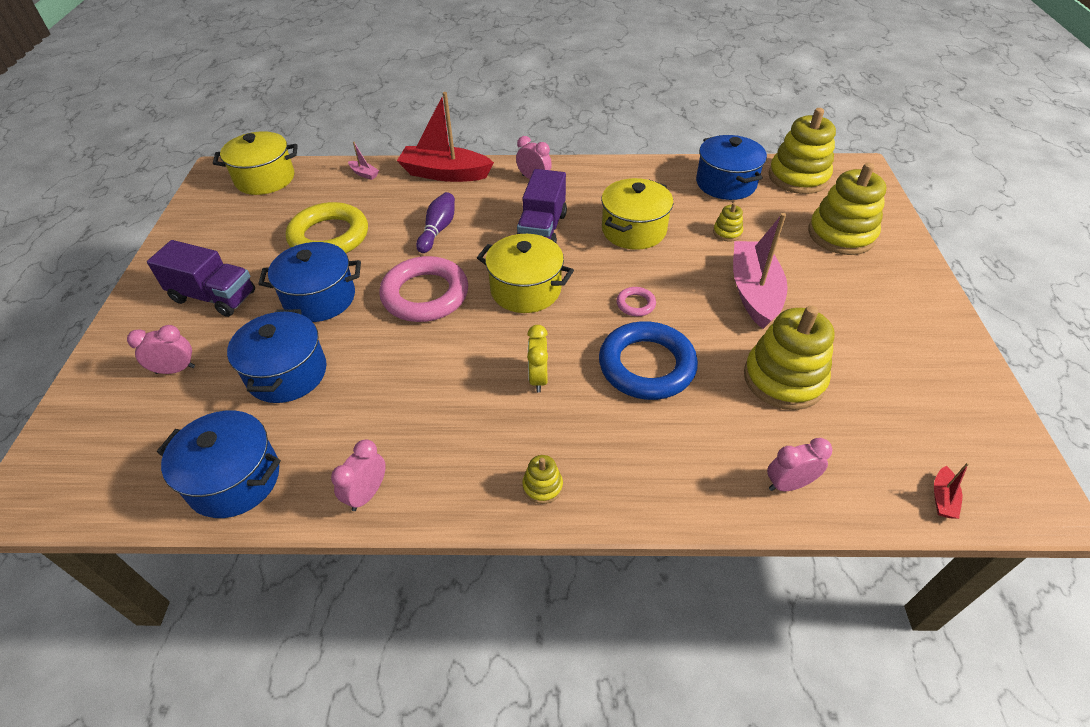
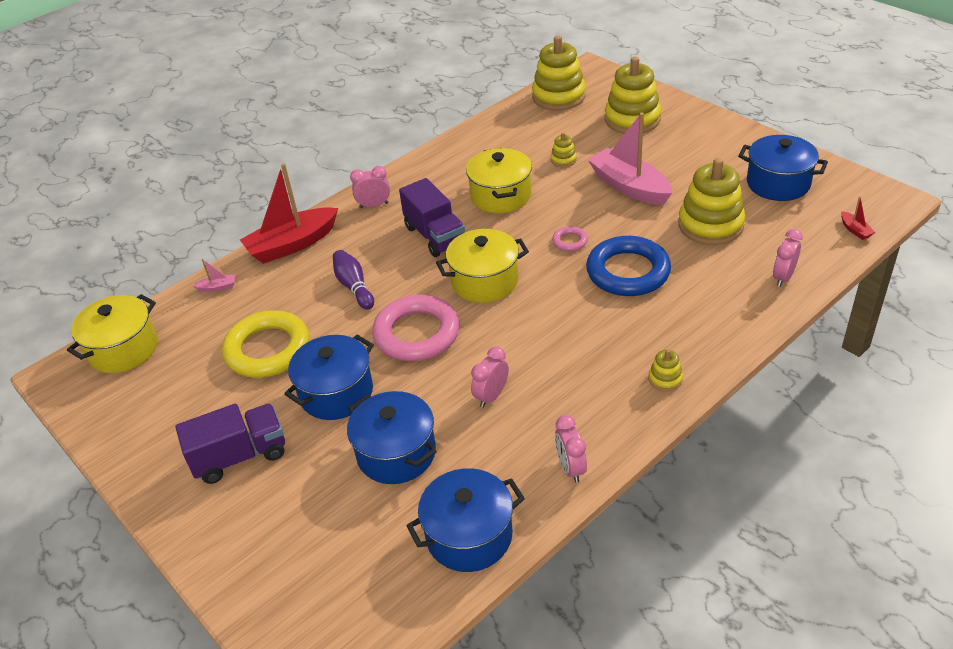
camera: 40 degrees left, 5 degrees down
(175, 370) = (299, 520): pink clock -> pink clock (491, 396)
(538, 378) = (574, 326): yellow clock -> none
(726, 183) = (518, 127): blue pot -> blue pot (778, 183)

